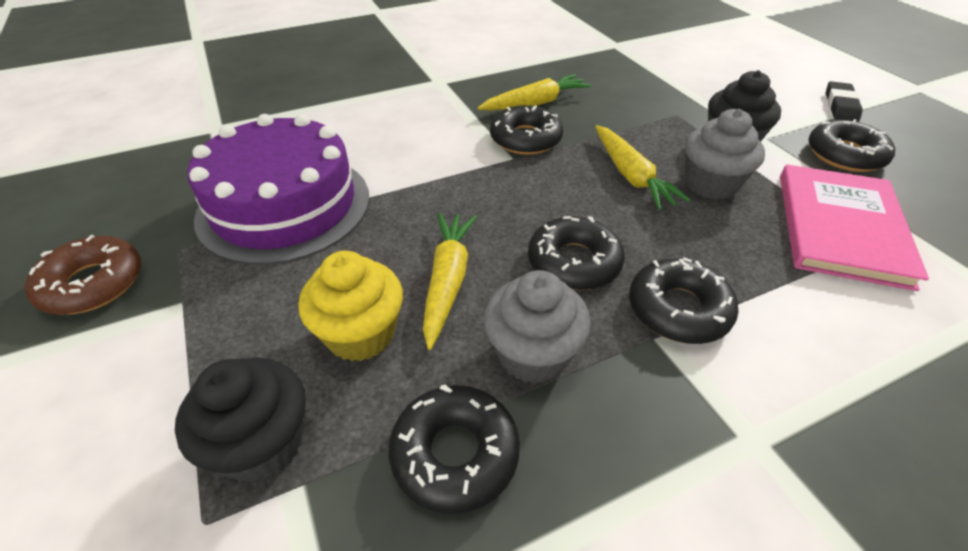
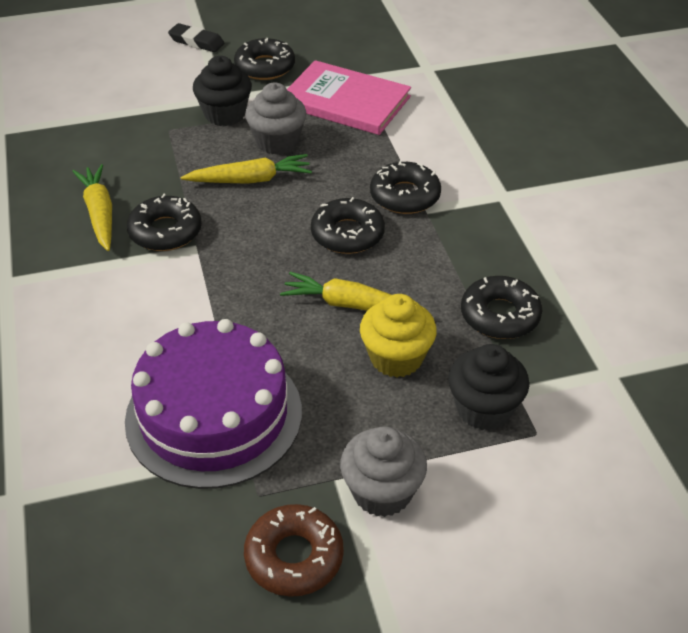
camera: 80 degrees left, 0 degrees up
(532, 354) = (430, 270): grey cupcake -> grey cupcake (382, 492)

